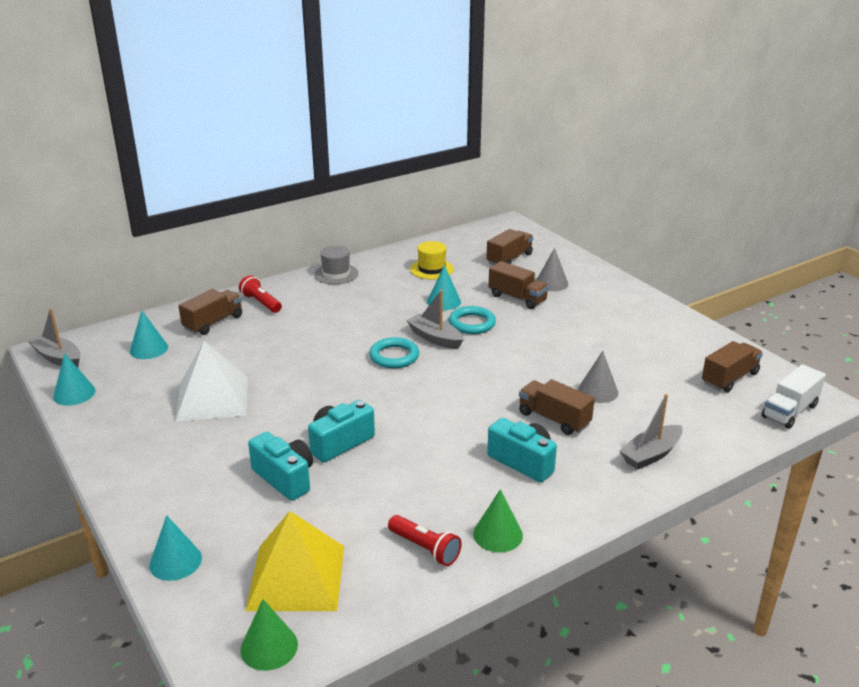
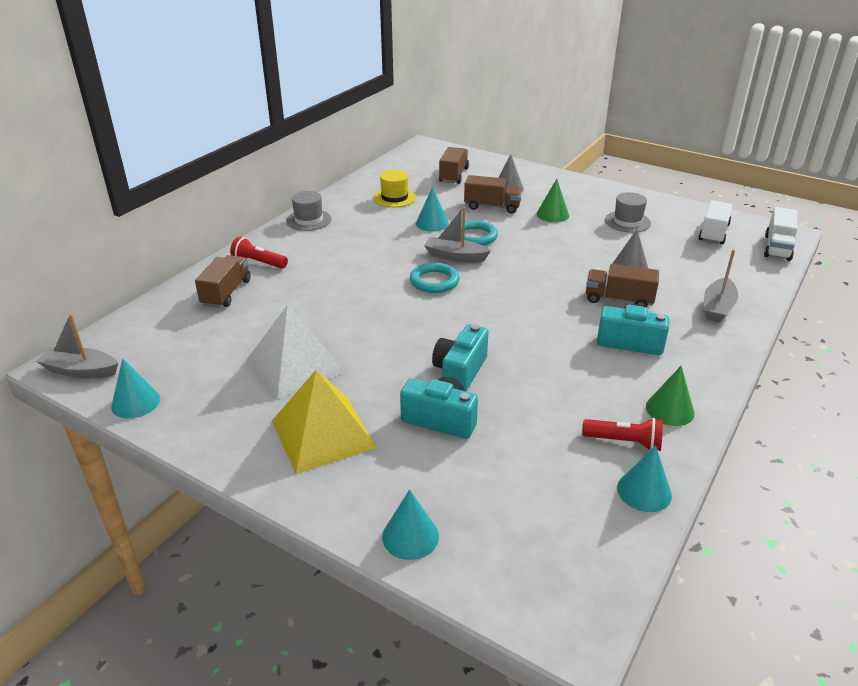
camera: 25 degrees left, 5 degrees up
(149, 349) = (179, 335): turquoise cone -> turquoise cone (644, 491)
(269, 647) = (579, 583): green cone -> green cone (552, 214)
(296, 577) = (540, 508): yellow pyramid -> yellow pyramid (323, 434)
(644, 344) = (627, 222): none -> grey hat
(729, 378) = (713, 233): brown truck -> white truck

